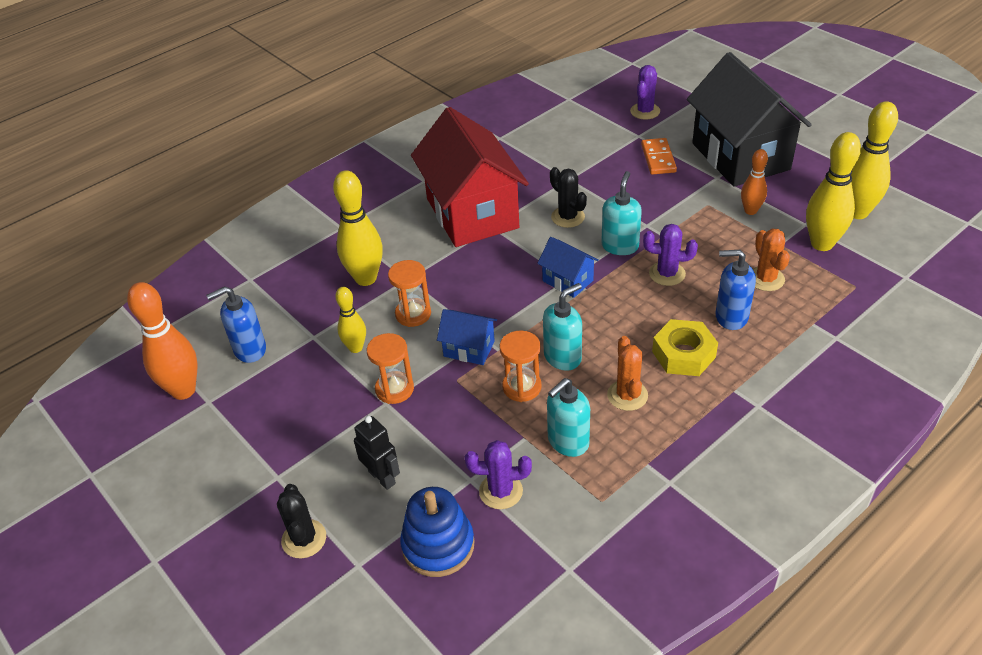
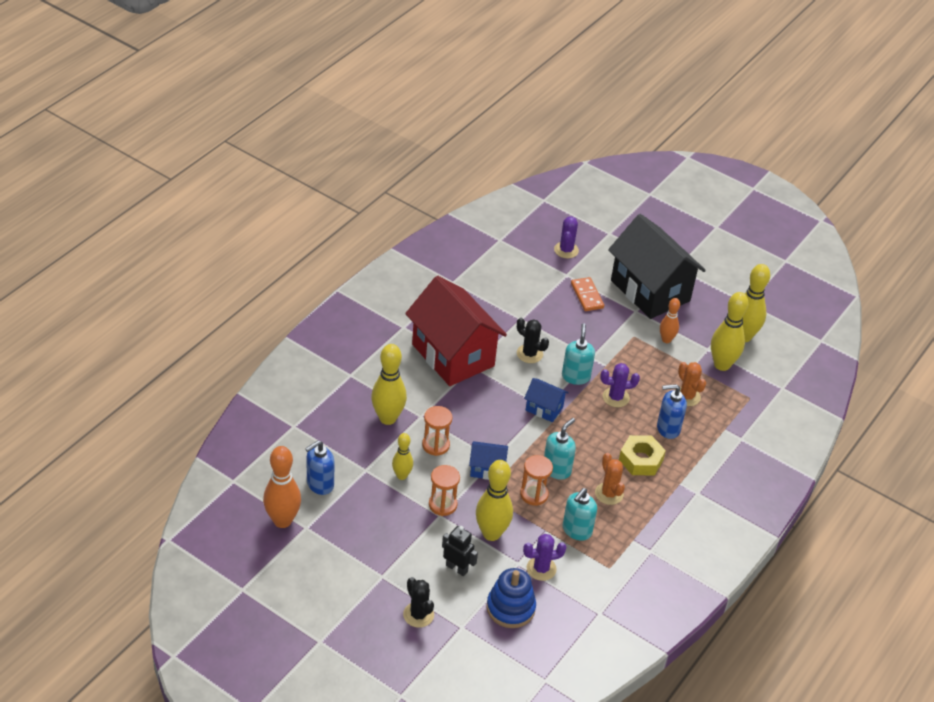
camera: 20 degrees left, 0 degrees up
(446, 434) = (491, 533): none -> yellow bowling pin

